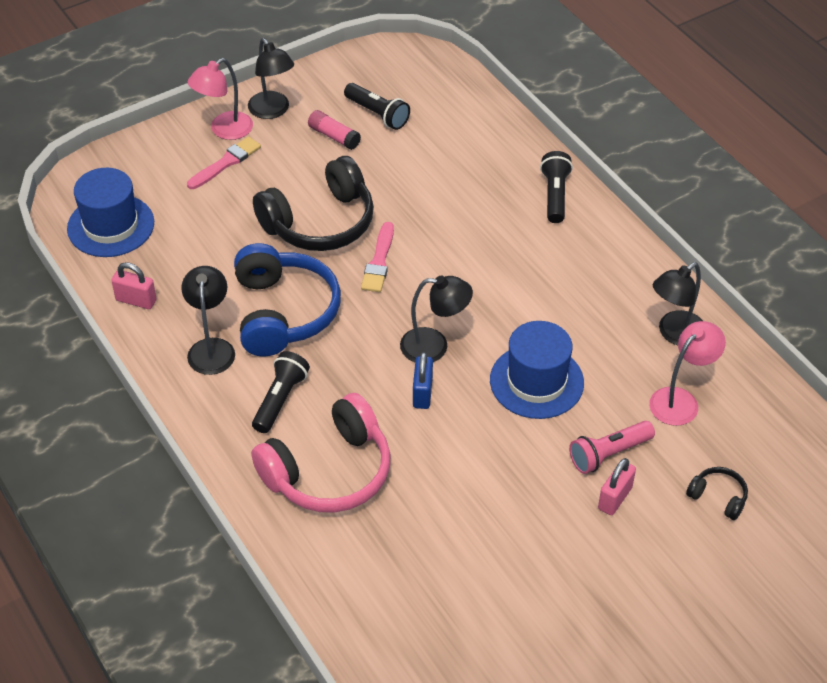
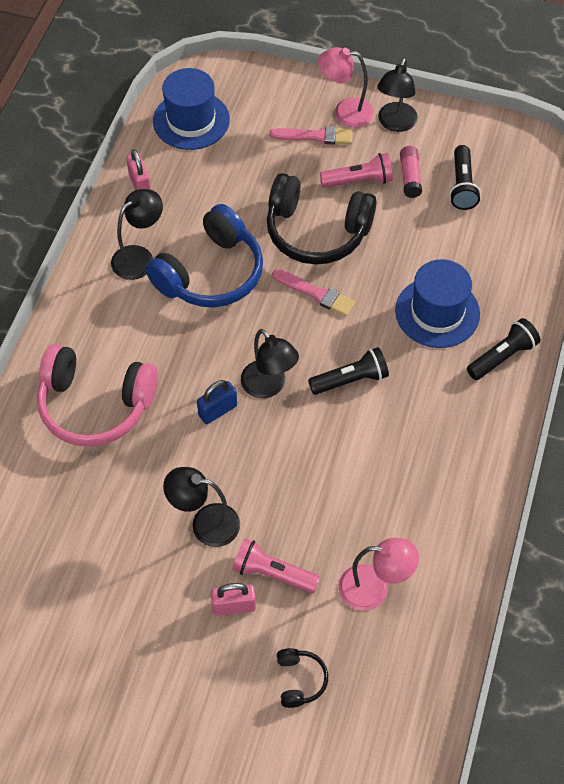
camera: 50 degrees right, 10 degrees up
(280, 399) = (132, 330): black flashlight -> black flashlight (351, 380)
(301, 166) = (359, 181): none -> pink flashlight
(379, 261) = (316, 294): pink brush -> pink brush turned 120 degrees counterclockwise
(536, 381) = (298, 476): blue hat -> blue hat (437, 312)
(674, 334) = (439, 538): black lamp -> black lamp (205, 523)

